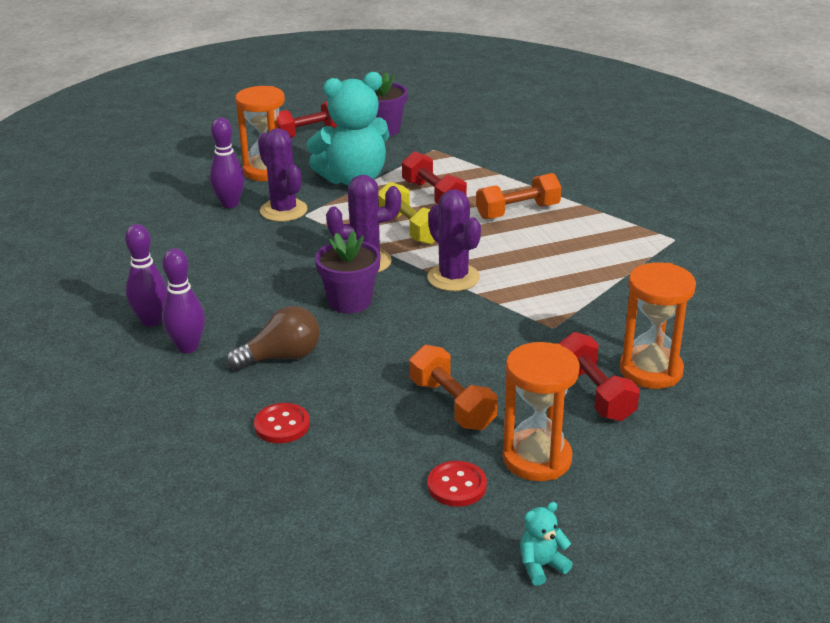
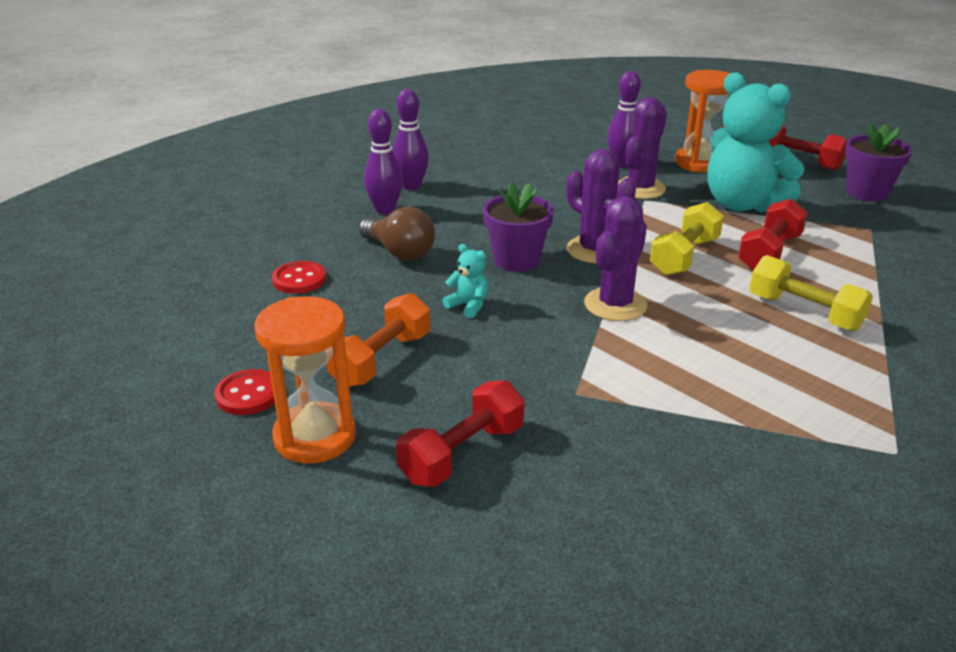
camera: 65 degrees right, 0 degrees up
(518, 211) = (804, 312): orange dumbbell -> yellow dumbbell
(541, 566) = (135, 480): turquoise teddy bear -> turquoise teddy bear (468, 306)
(651, 370) = (543, 492): orange hourglass -> none

